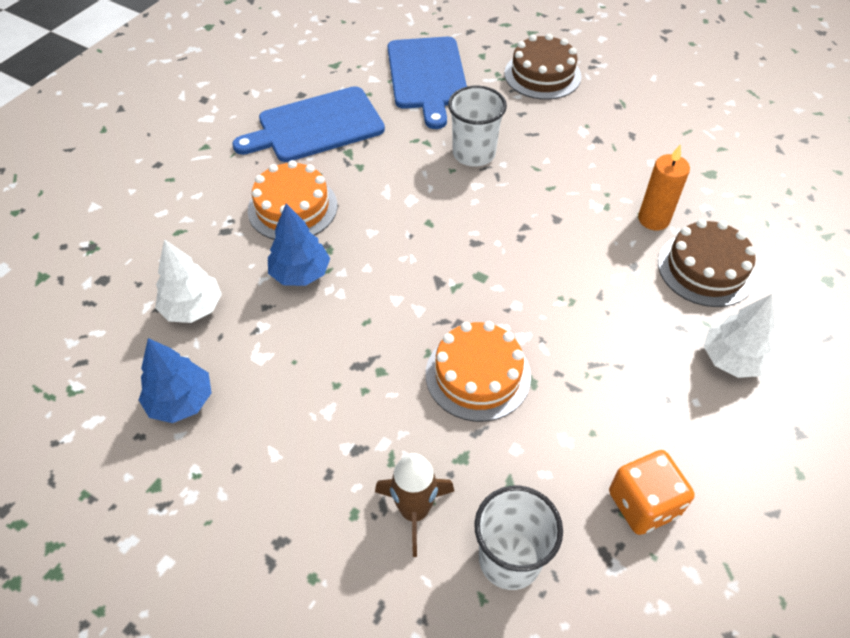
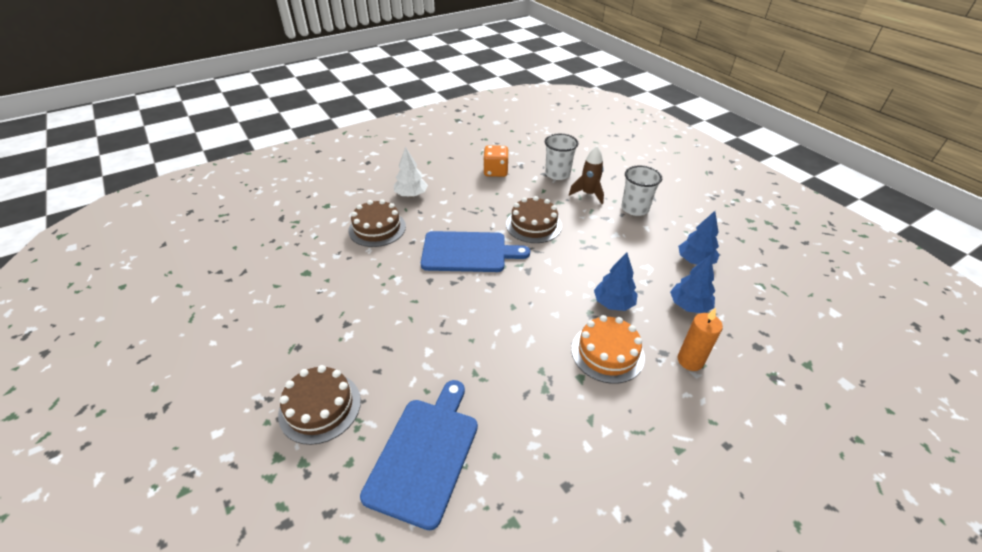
camera: 155 degrees left, 10 degrees down
(193, 308) = (689, 306): white tree -> blue tree
(316, 126) = (564, 432): blue cutting board -> blue cutting board (468, 252)
(474, 154) = (445, 347): white cup -> white cup (634, 208)
(478, 375) = (533, 225): orange cake -> brown cake
(653, 219) = (373, 260): orange candle -> orange candle (690, 361)

